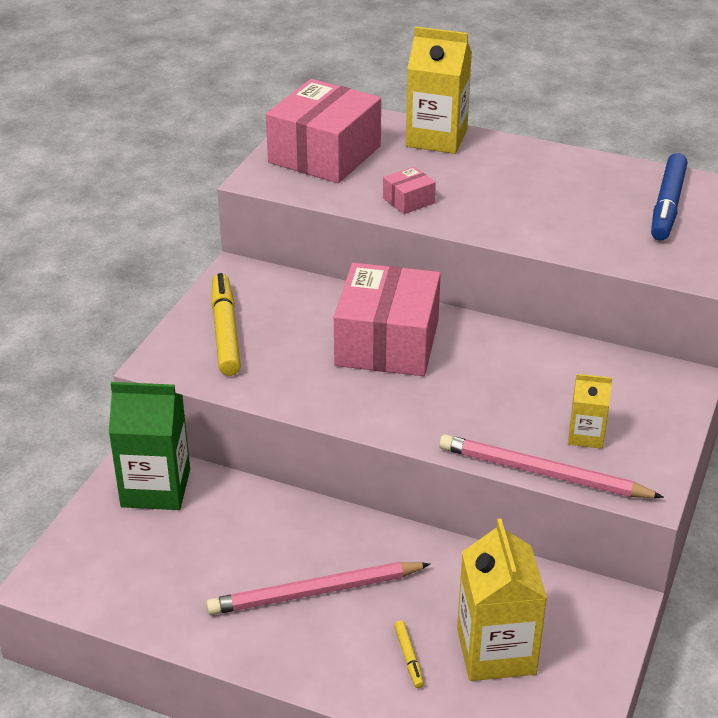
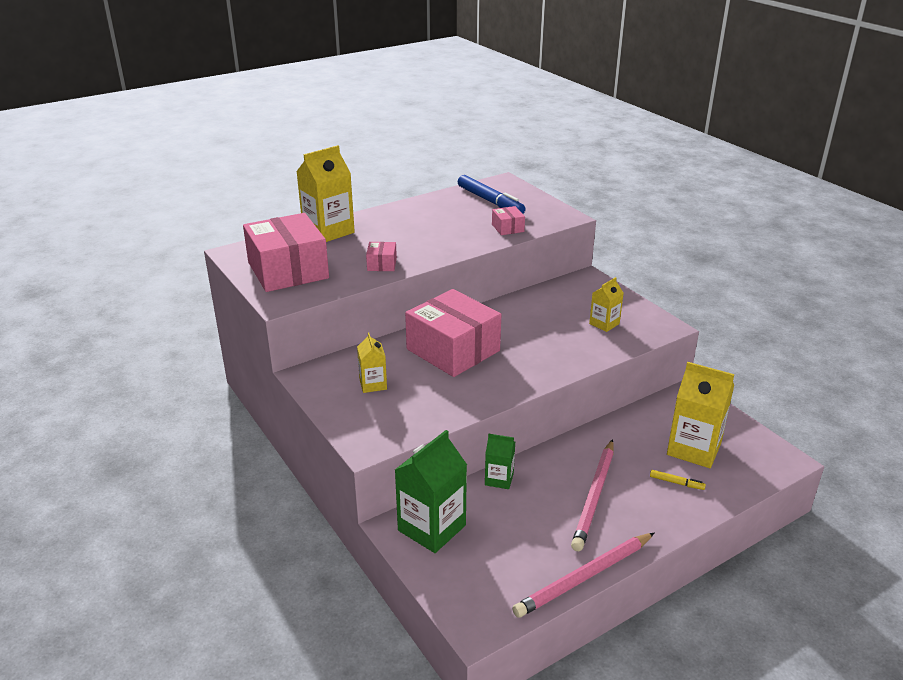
camera: 55 degrees left, 5 degrees down
(225, 331) = (366, 405): yellow marker -> none
(265, 319) = (373, 384): none -> yellow carton
(275, 502) = (499, 479): none -> green carton
(543, 473) = (622, 349): pink pencil -> pink pencil (584, 577)
(613, 245) = (508, 228): none -> pink box

